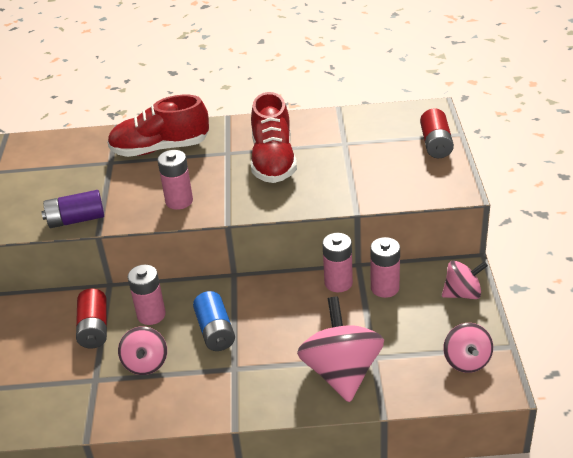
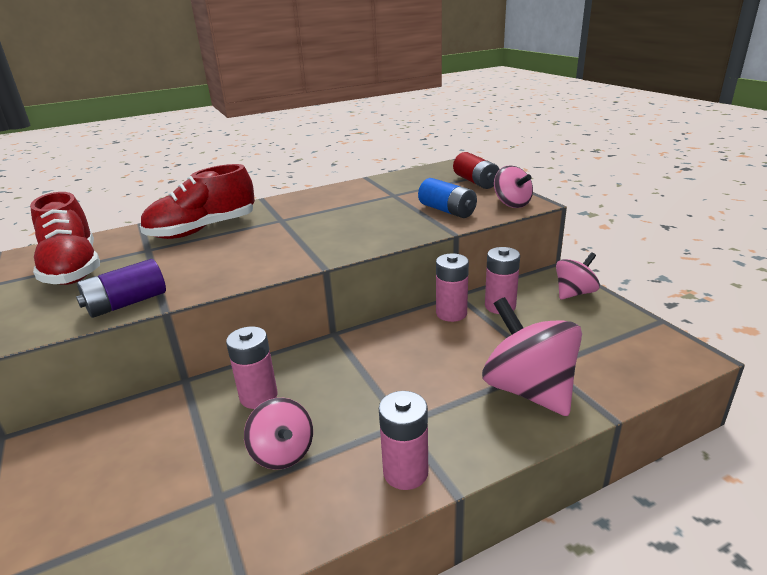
camera: 25 degrees left, 10 degrees down
(94, 328) = (187, 433): red battery -> none
(179, 201) = (253, 262): pink battery -> pink battery (405, 472)
(215, 331) = (351, 391): blue battery -> blue battery (447, 210)
(273, 161) = (335, 216): red shoe -> red shoe (73, 268)
(466, 361) = (638, 343): pink spinning top -> pink spinning top (511, 204)

